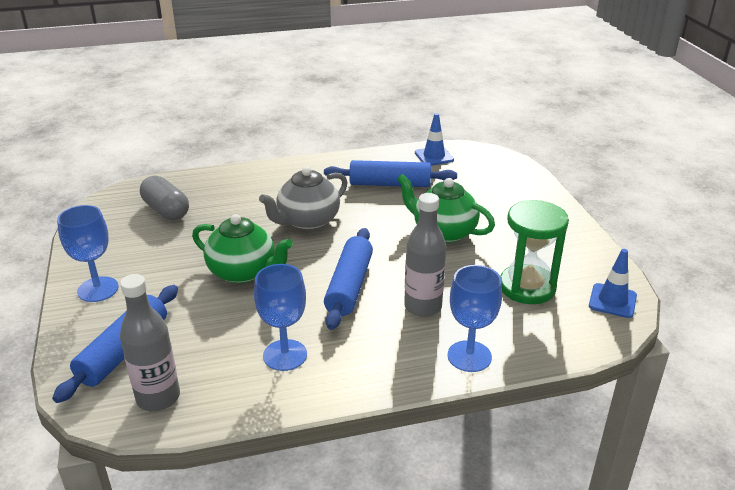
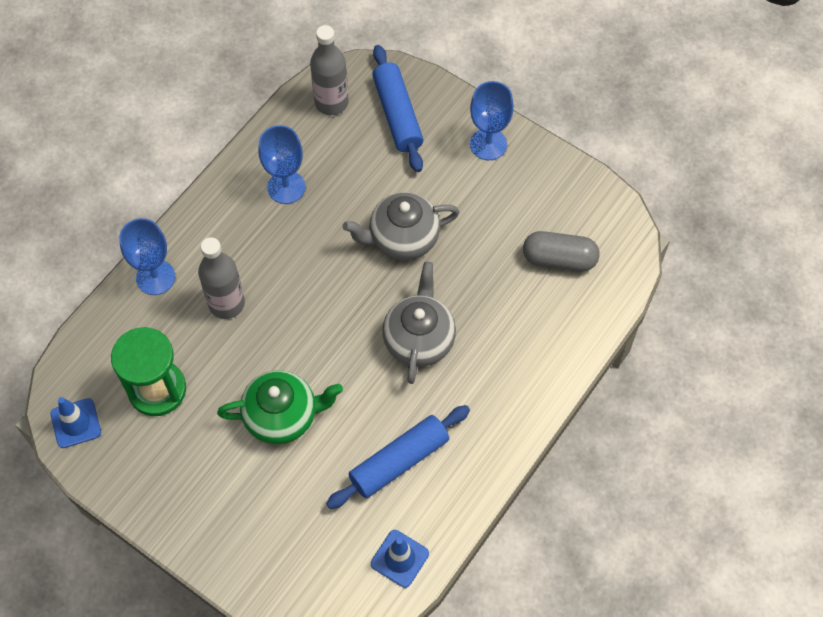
camera: 140 degrees right, 30 degrees up
(243, 272) = (402, 238): green teapot -> grey teapot
(349, 286) = (304, 284): blue rolling pin -> none

